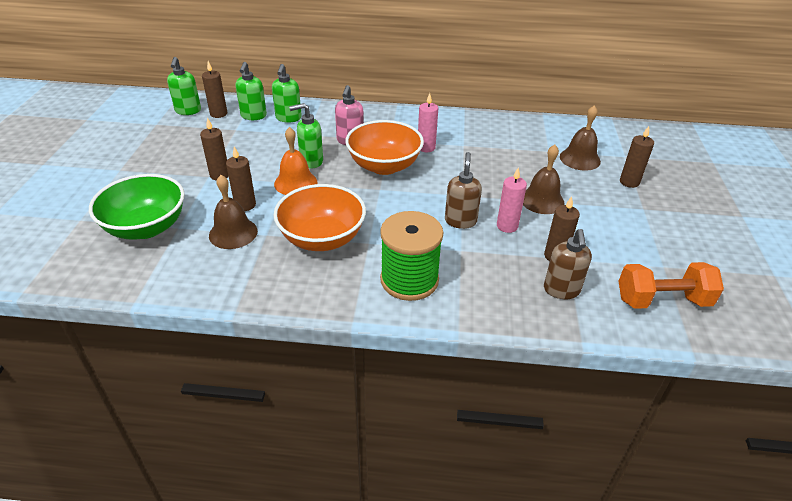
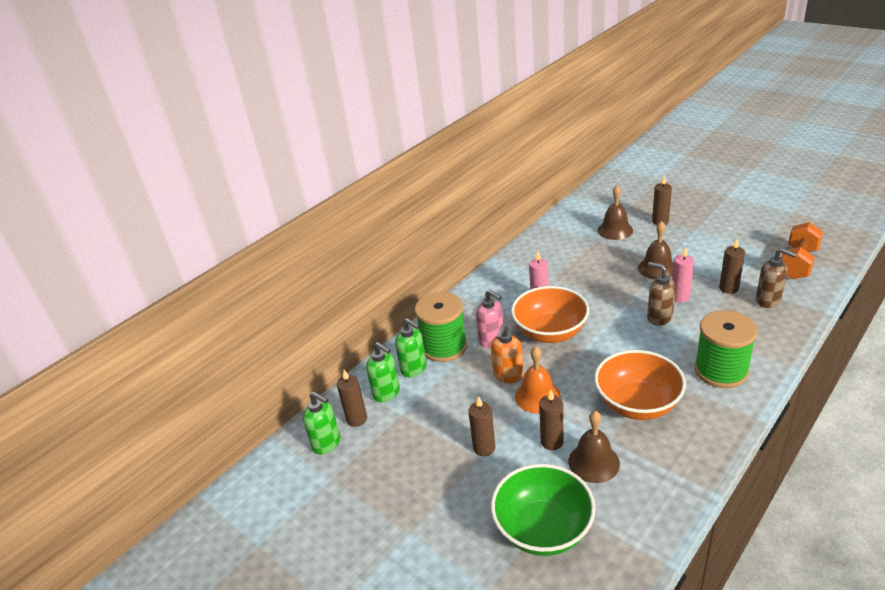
camera: 50 degrees left, 5 degrees down
(311, 161) = (508, 375): green soap dispenser -> orange soap dispenser
(324, 122) = (444, 346): none -> green spool

